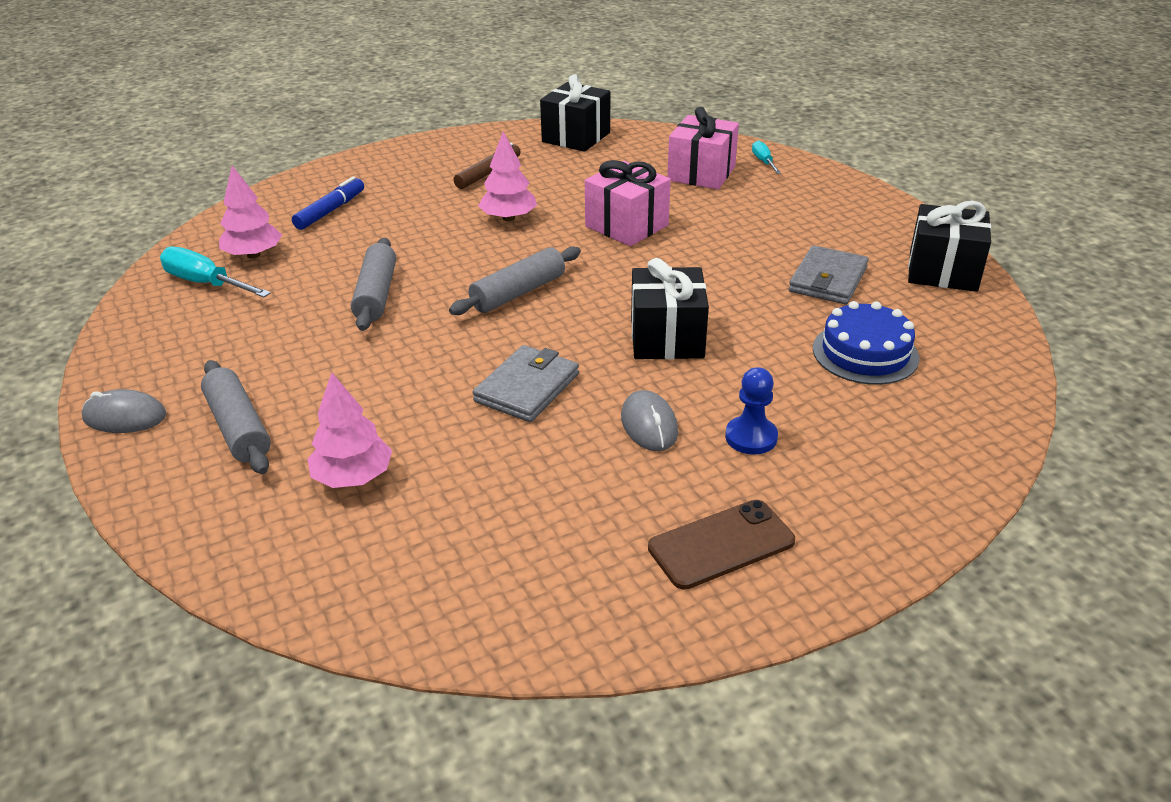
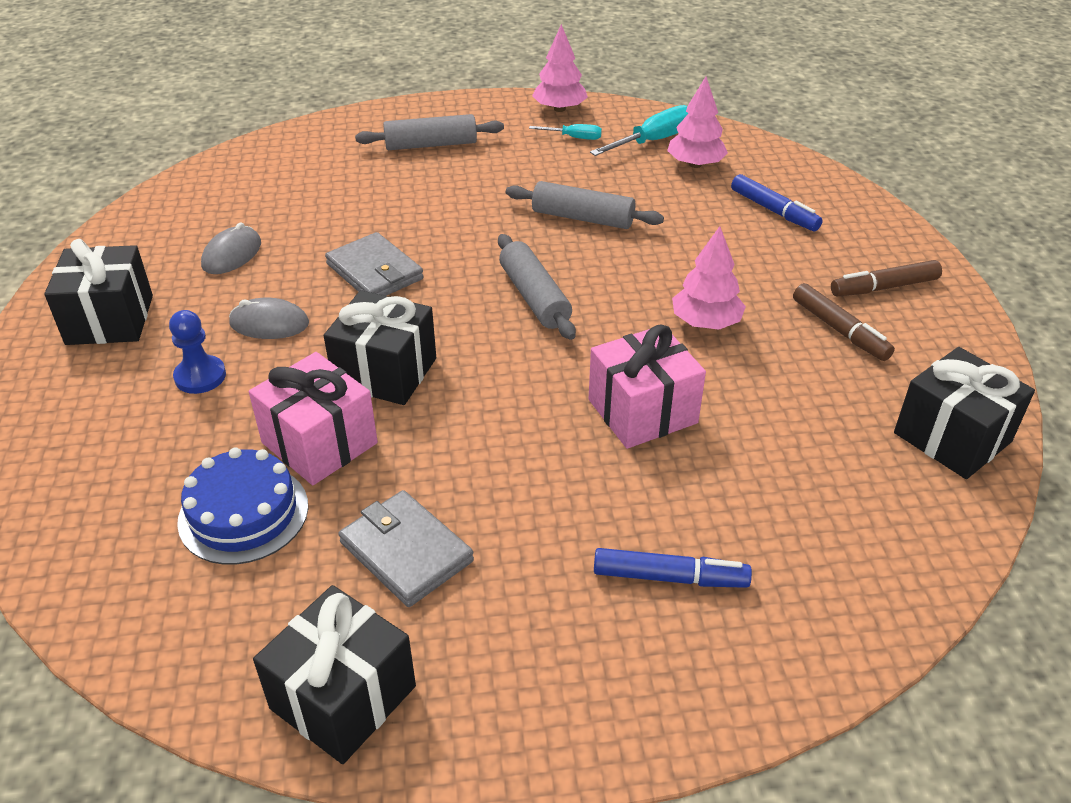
camera: 110 degrees right, 5 degrees up
(125, 417) = (479, 107): grey mouse -> grey mouse (232, 254)
(353, 477) = (335, 181): pink tree -> pink tree (559, 109)
(426, 164) = (883, 287): none -> brown marker
(701, 173) = (778, 538): pink gift -> pink gift (319, 443)
(721, 544) = (110, 320): brown phone -> black gift
(760, 197) = (670, 577): none -> blue marker
(763, 161) = (802, 638): turquoise screwdriver -> turquoise screwdriver (574, 138)

